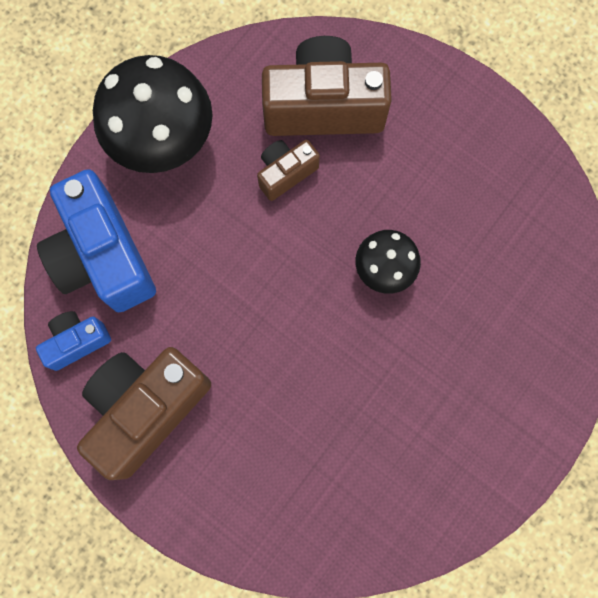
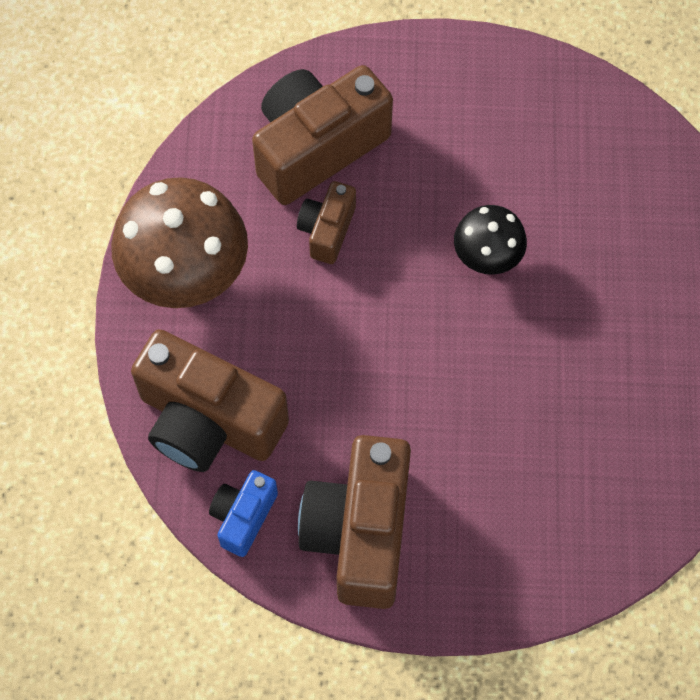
camera: 35 degrees left, 10 degrees down
(103, 257) = (208, 421): blue camera -> brown camera
(164, 143) = (187, 277): black mushroom -> brown mushroom

